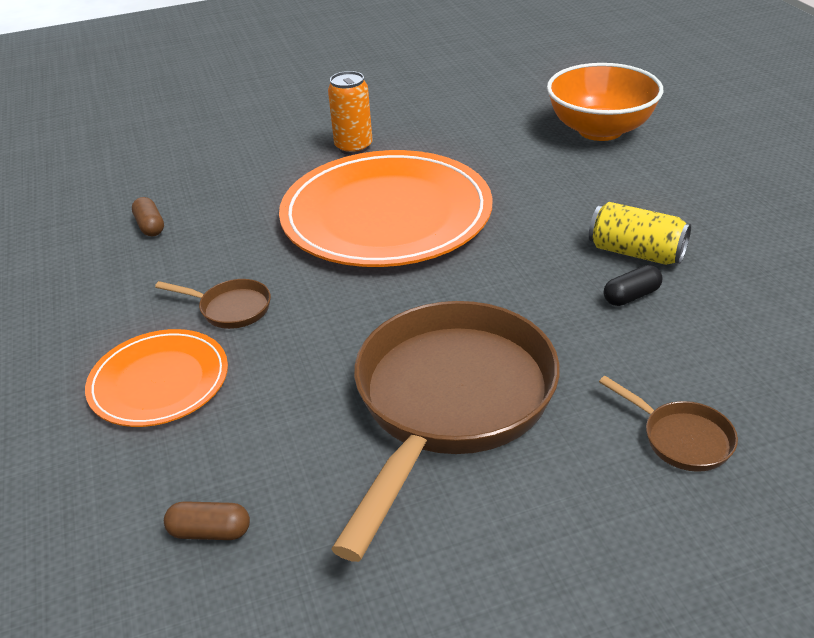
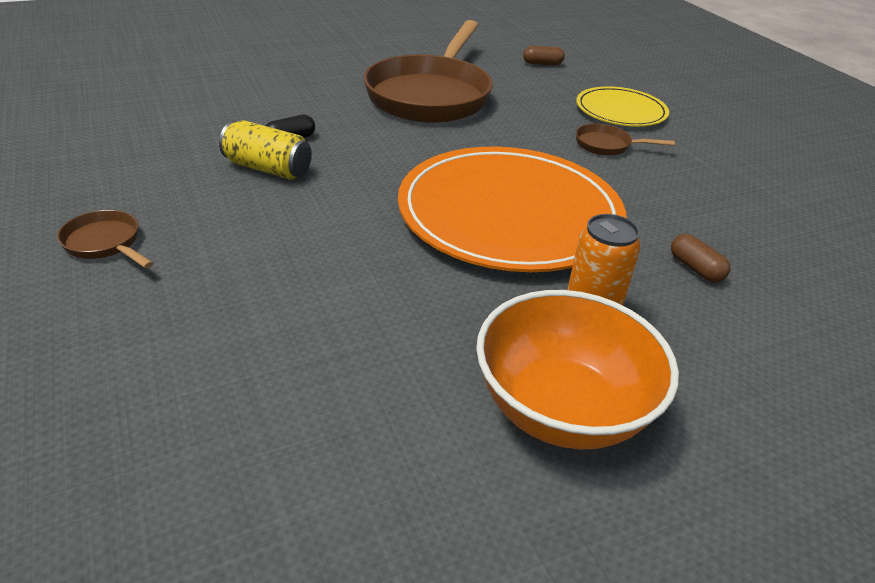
camera: 170 degrees right, 0 degrees up
(150, 226) = (749, 214): brown capsule -> brown capsule (695, 268)
(159, 382) = (620, 111): orange plate -> yellow plate
(600, 130) = (222, 332): orange bowl -> orange bowl (562, 409)
(681, 438) = (298, 78): brown pan -> brown pan (105, 243)

